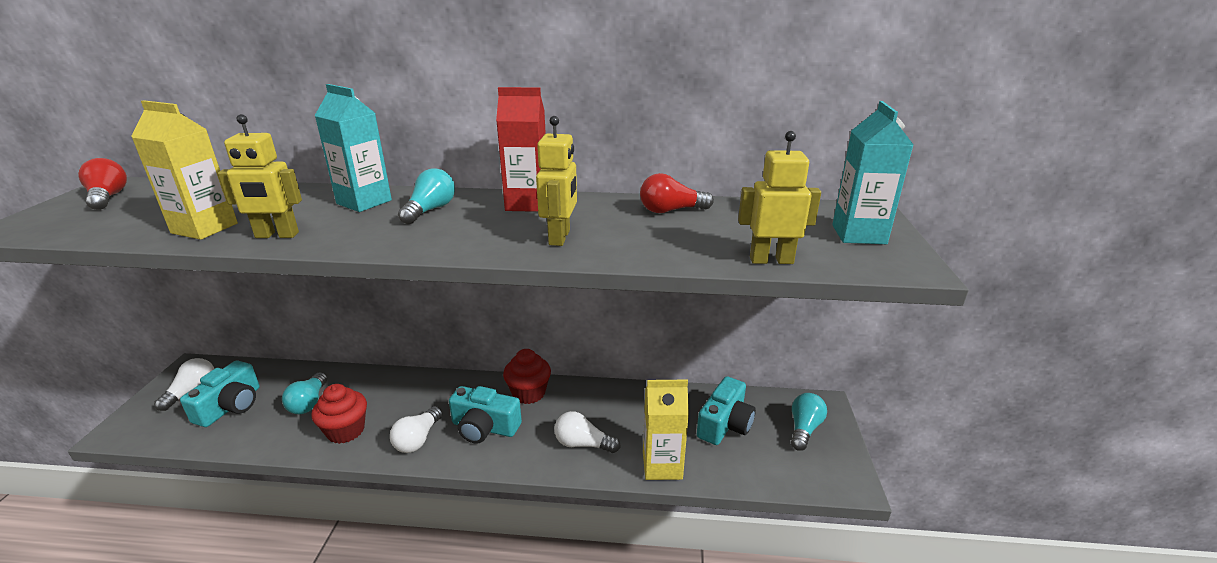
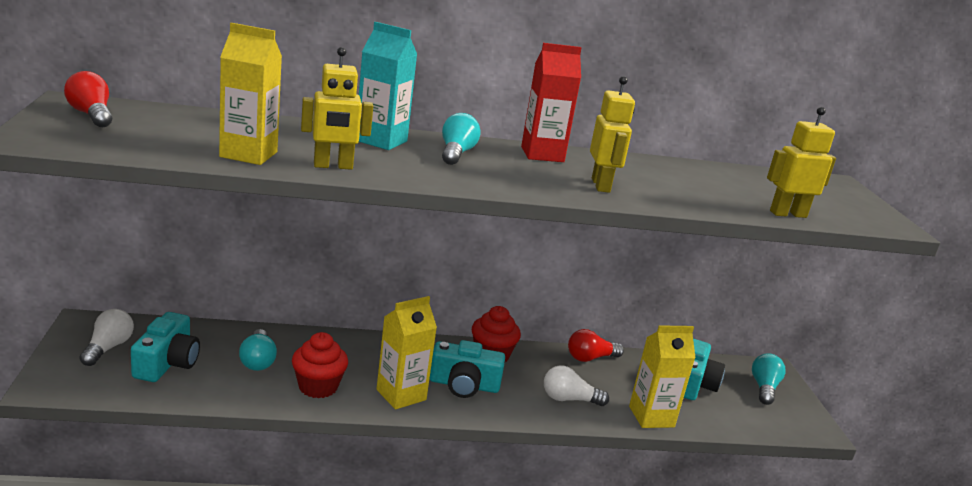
camera: 15 degrees left, 5 degrees down
(418, 439) = (401, 395): white light bulb -> yellow carton
(671, 210) = (676, 169): red light bulb -> red light bulb (590, 358)
(858, 234) = (841, 199): turquoise carton -> none

